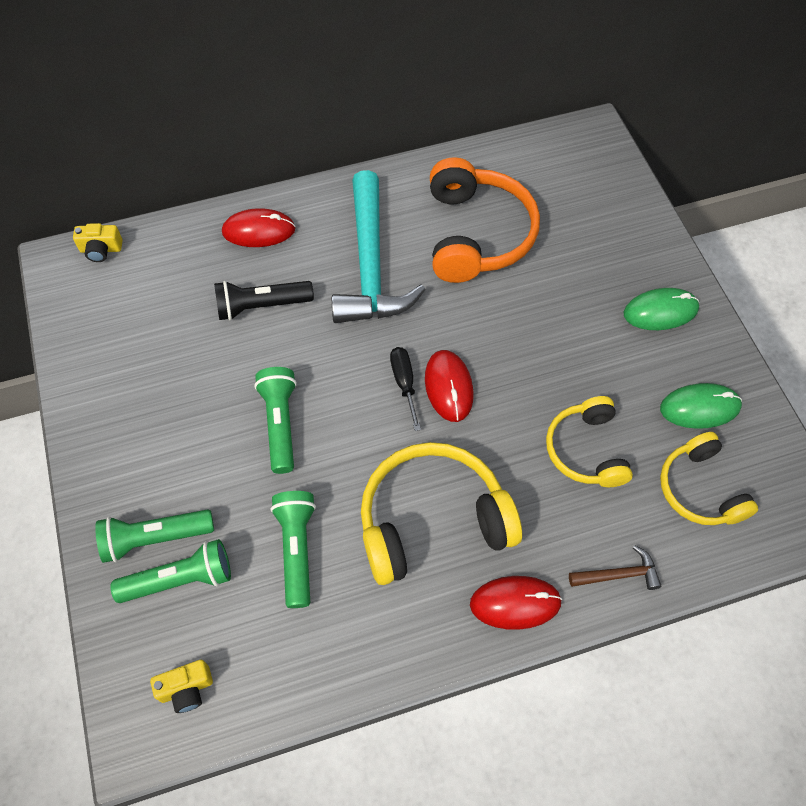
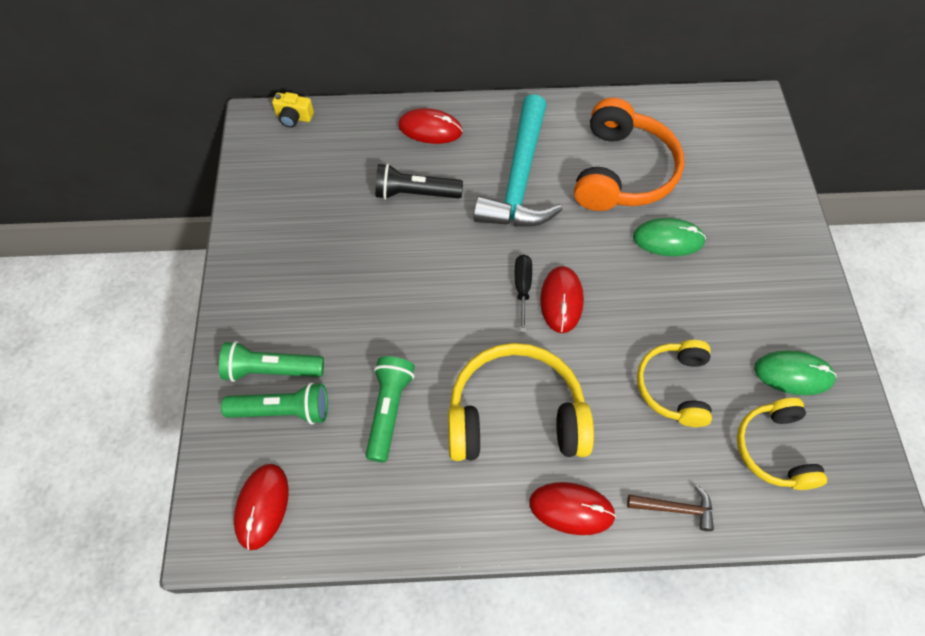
camera: 15 degrees right, 0 degrees up
(186, 689) = (262, 506): yellow camera -> red mouse
(280, 423) = (404, 298): green flashlight -> none
(660, 311) = (777, 277): green mouse -> green mouse (668, 239)

